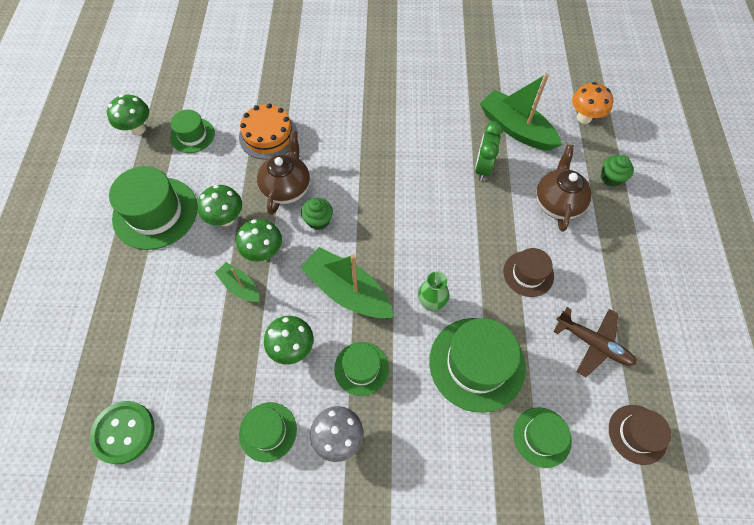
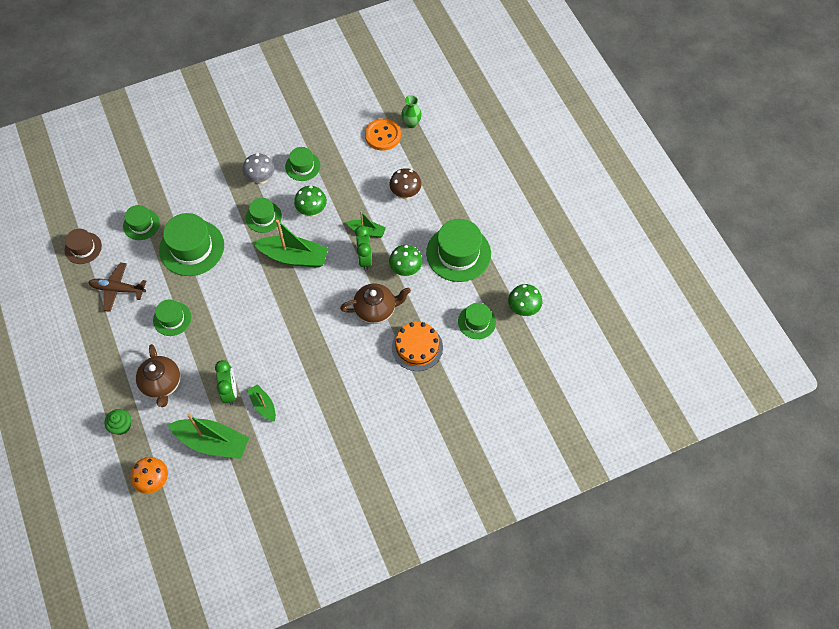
camera: 155 degrees right, 0 degrees up
(124, 432) = (383, 135): green button -> orange button
(159, 318) = (405, 194): none -> brown mushroom
(264, 252) = (364, 258): green mushroom -> green clock
(287, 188) = (376, 310): brown teapot -> brown teapot turned 90 degrees counterclockwise
(318, 220) = (339, 295): green cupcake -> none
(431, 303) = (234, 272): green vase -> green vase (411, 123)
(452, 142) = (263, 405): none -> green boat
(528, 273) = (172, 319): brown hat -> green hat

